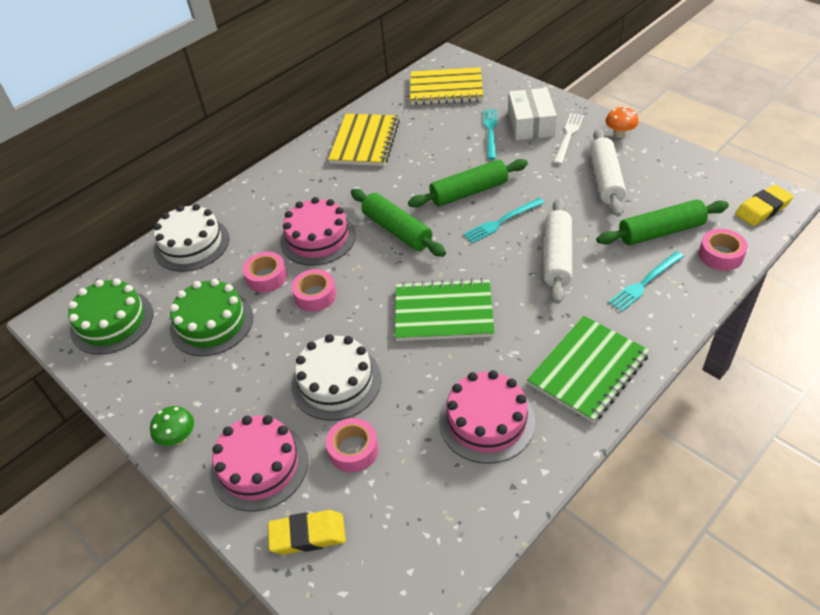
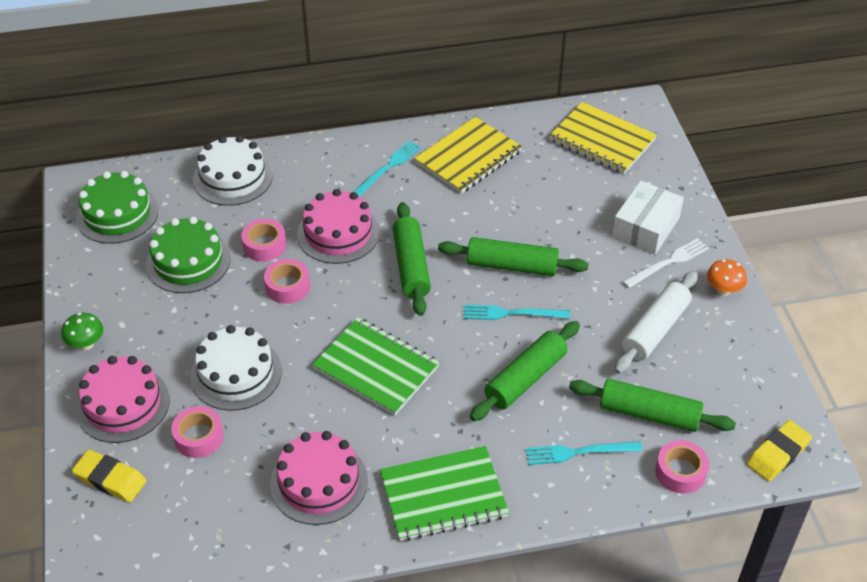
camera: 30 degrees right, 0 degrees up
(490, 131) = (597, 213): turquoise fork -> turquoise fork (388, 167)
(557, 257) = (525, 378): white rolling pin -> green rolling pin
(762, 209) = (777, 454): yellow eraser -> yellow eraser turned 45 degrees counterclockwise

